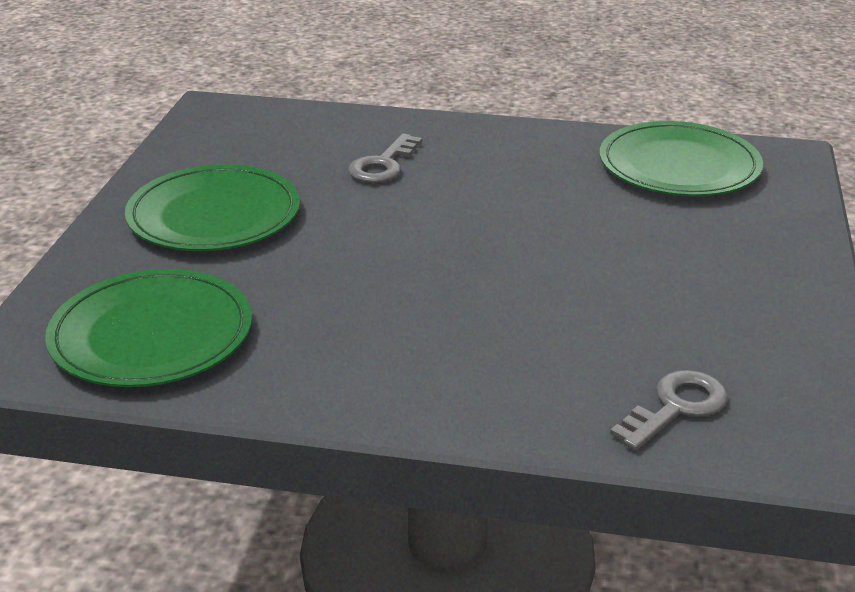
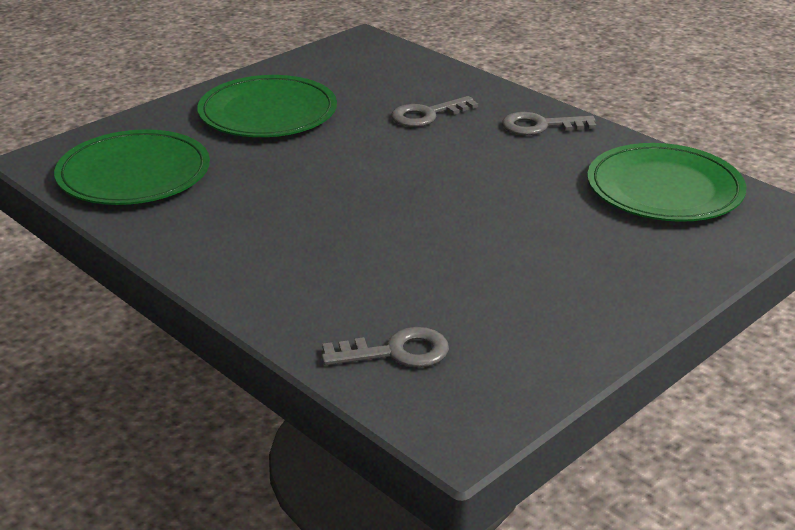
camera: 35 degrees right, 0 degrees up
(501, 143) = (540, 126): none -> grey key

